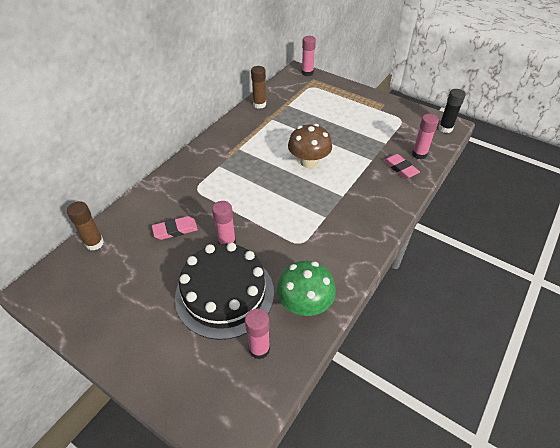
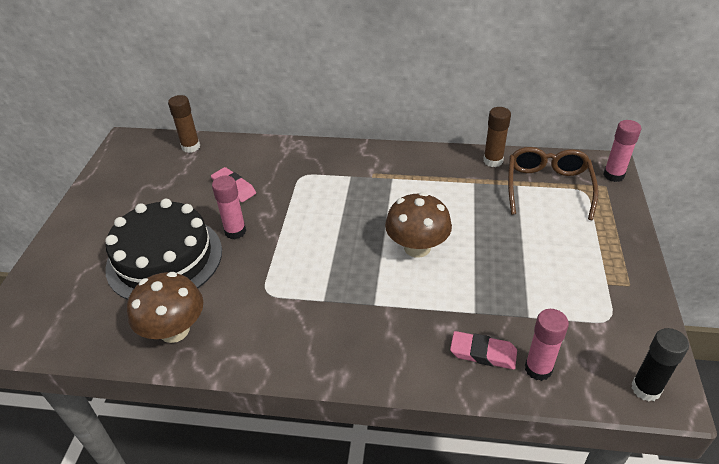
camera: 65 degrees right, 5 degrees down
(259, 349) = (103, 314): pink glue stick -> none
(298, 96) = (548, 187): none -> brown glasses
(305, 304) = (174, 330): green mushroom -> brown mushroom
(400, 168) = (483, 353): pink eraser -> pink eraser turned 75 degrees clockwise

